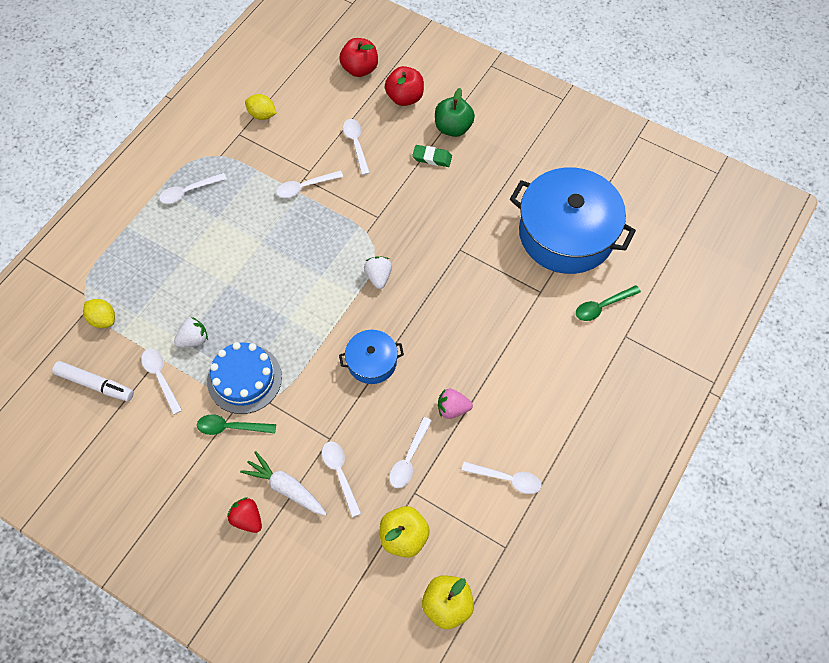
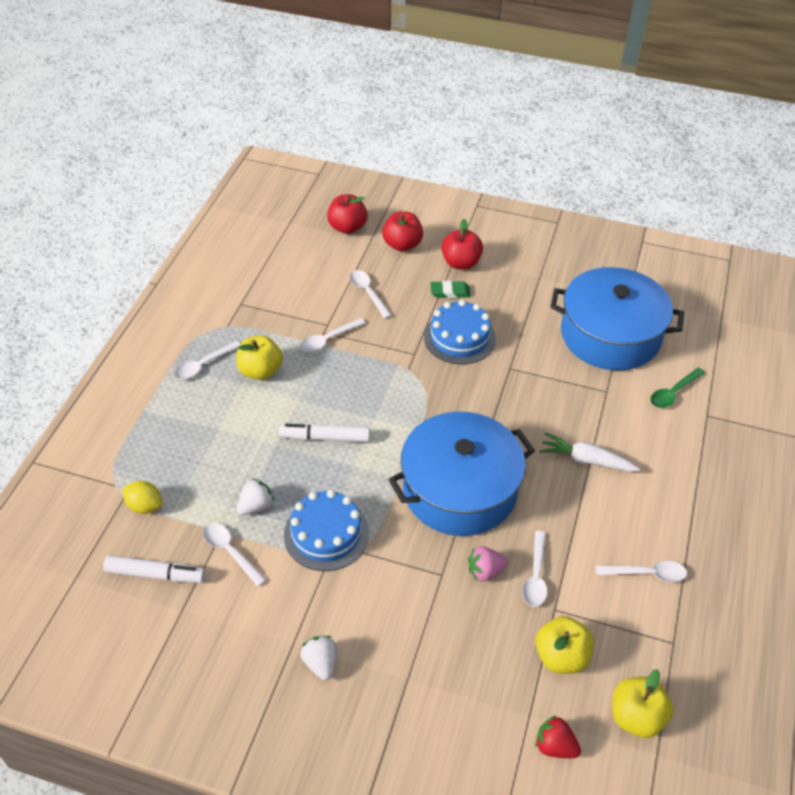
camera: 15 degrees left, 15 degrees down
(230, 427) = (327, 586): green spoon -> none
(236, 207) = (260, 371): none -> yellow apple
(247, 519) = (379, 678): red strawberry -> red strawberry (555, 746)
(262, 115) = (260, 283): yellow lemon -> none
(272, 286) = (325, 438): none -> white marker
(286, 487) = (412, 635): white carrot -> white carrot (586, 460)
(340, 473) = (466, 607): white spoon -> none
(372, 362) = (460, 489): blue pot -> blue pot, size x2.09
(378, 277) = (436, 408): white strawberry -> white strawberry (321, 663)
(424, 208) = (459, 337): none -> blue cake
(452, 408) = (562, 517): pink strawberry -> pink strawberry (485, 571)
(453, 128) = (461, 263): green apple -> red apple

